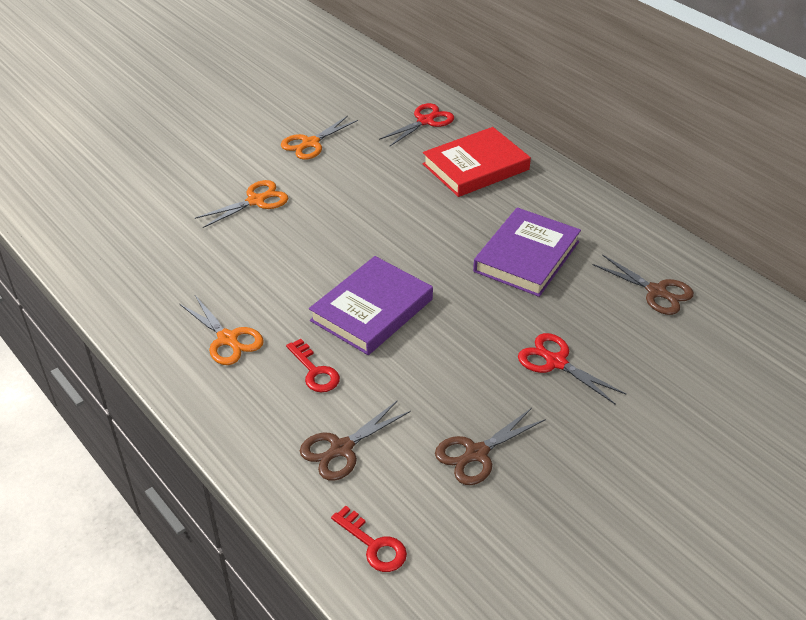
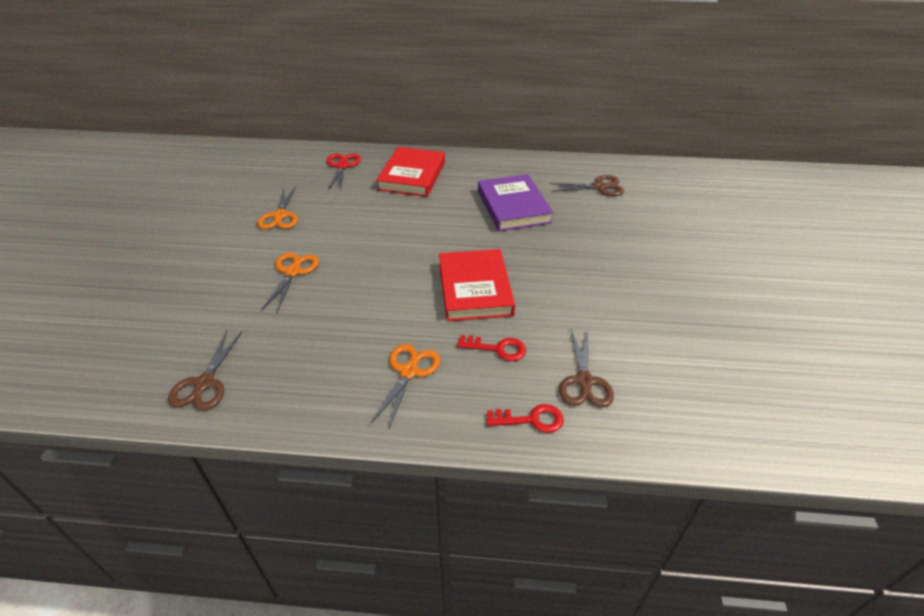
camera: 45 degrees left, 0 degrees up
(227, 339) = (409, 372): orange scissors -> orange scissors turned 75 degrees counterclockwise
(372, 310) = (474, 289): purple book -> red book
(374, 545) = (687, 420): red key -> red key (531, 419)
(476, 453) = (651, 325): brown scissors -> brown scissors (204, 383)
(556, 362) = (611, 250): red scissors -> none

